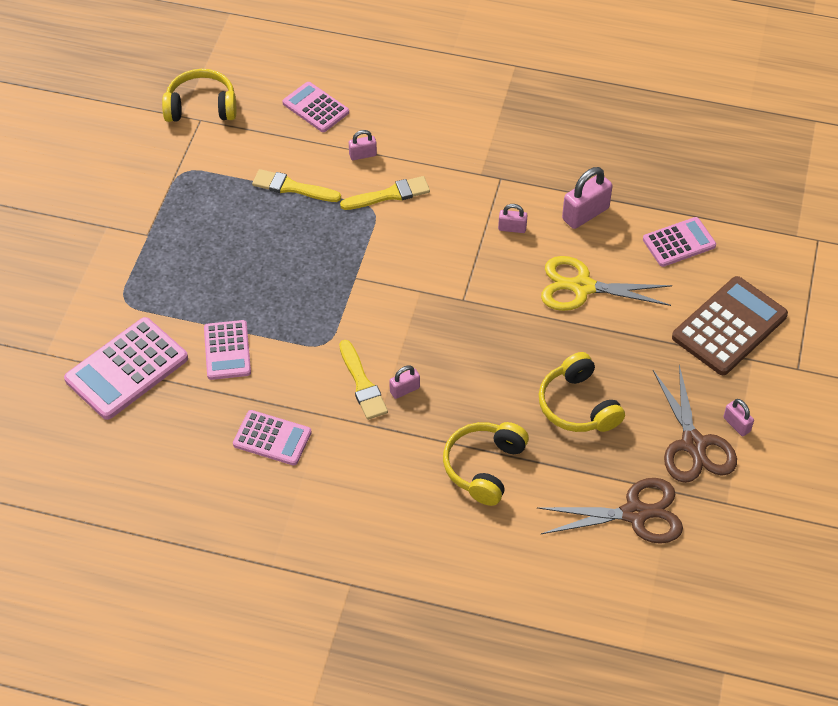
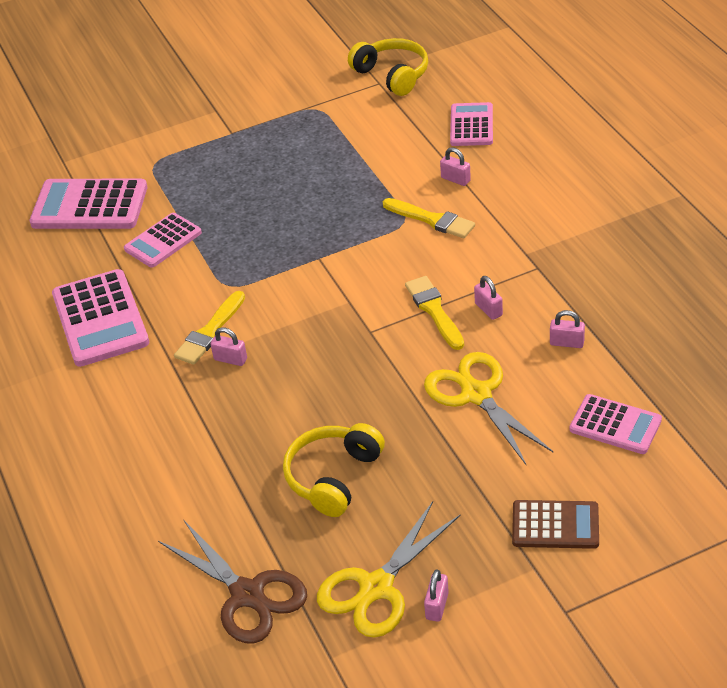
camera: 55 degrees right, 10 degrees down
(272, 438) = (100, 319): pink calculator -> pink calculator, size x1.60
(292, 187) = (371, 167): yellow brush -> yellow brush (434, 311)
(484, 467) = (197, 459): yellow headphones -> none
(585, 214) = (567, 343): pink padlock -> pink padlock, size x0.56
(693, 444) = (376, 588): brown scissors -> yellow scissors
(729, 327) = (555, 525): brown calculator -> brown calculator, size x0.62

